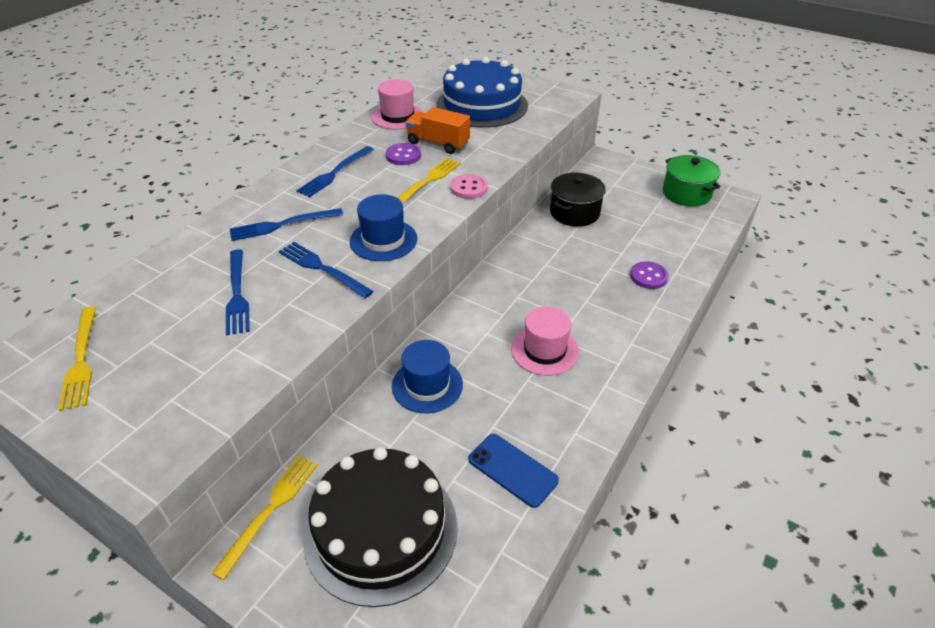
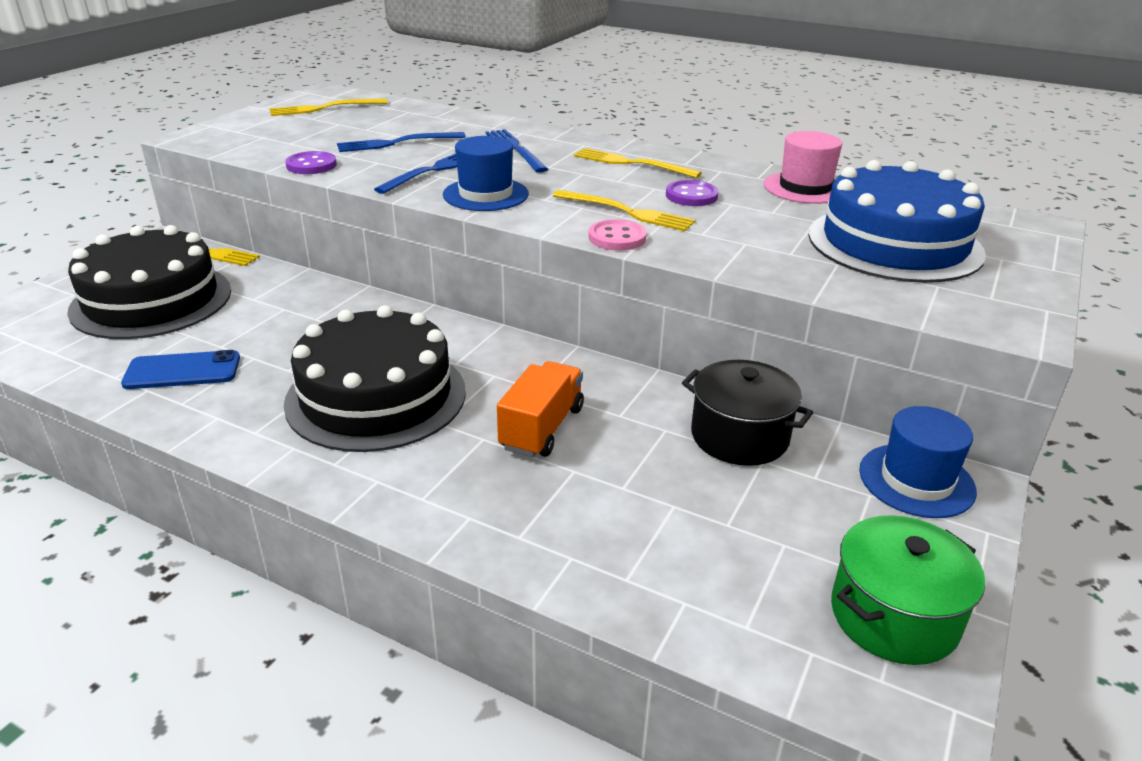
camera: 85 degrees right, 10 degrees down
(334, 173) = (631, 163): blue fork -> yellow fork
(427, 385) = (333, 314): blue hat -> blue hat (916, 480)
(438, 143) = (738, 215): orange truck -> orange truck (542, 428)
(512, 470) = (182, 371): blue phone -> blue phone turned 45 degrees clockwise
(544, 350) = (376, 396): pink hat -> black cake
(648, 276) = (554, 517): purple button -> purple button (311, 165)

